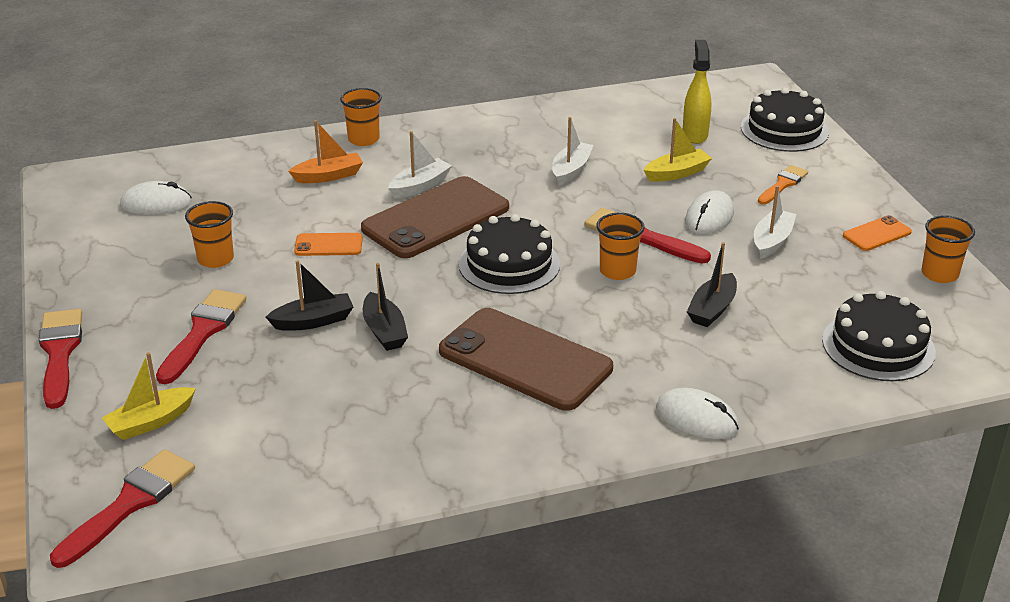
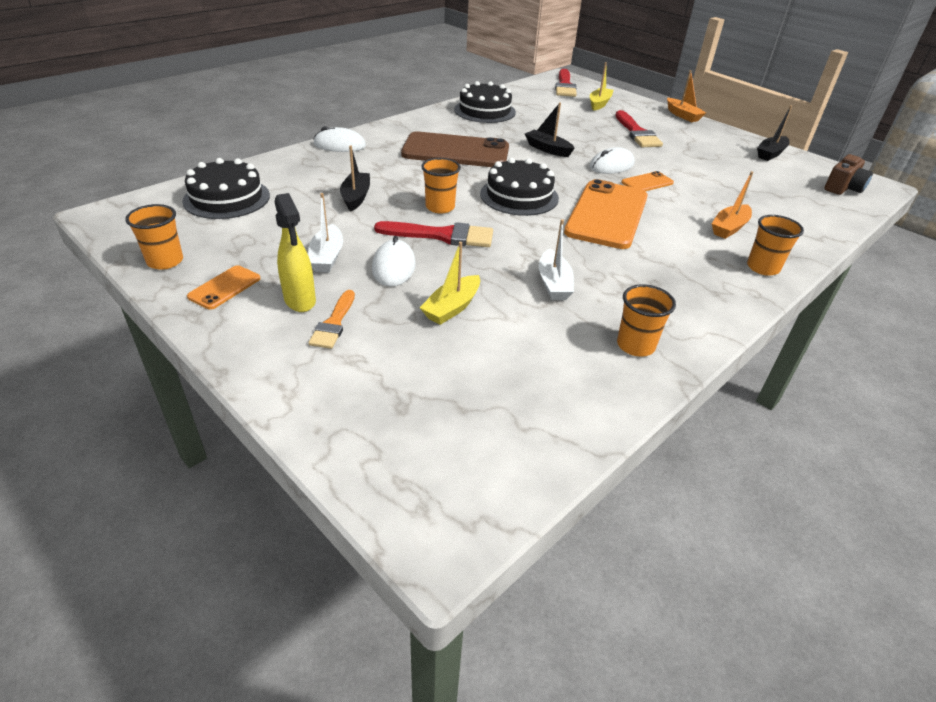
camera: 150 degrees right, 5 degrees up
(60, 353) = (682, 115): red brush -> orange boat
(110, 184) = (843, 188): none -> brown camera
(156, 203) = (791, 183): white mouse -> white mouse (611, 165)
(215, 259) = (694, 162): orange cup -> orange cup (635, 345)
(313, 321) = (591, 146): black boat -> black boat (770, 154)
(420, 186) = (654, 236): white boat -> none
(436, 218) = (607, 214): brown phone -> orange phone
(694, 135) = (466, 370): yellow spray bottle -> yellow spray bottle (300, 301)
(784, 130) = (357, 417): black cake -> black cake (484, 111)

